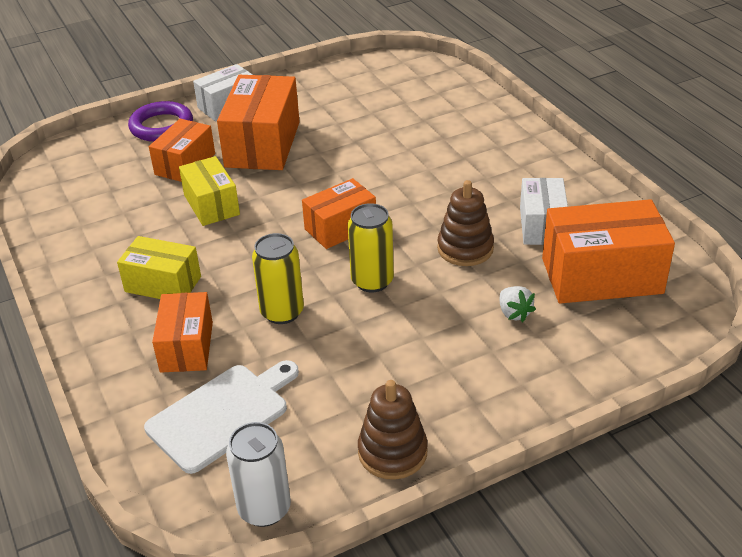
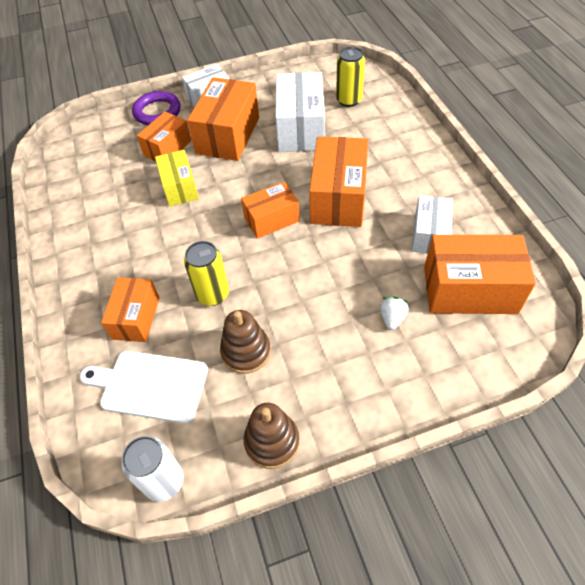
camera: 10 degrees right, 15 degrees up
(163, 284) = (130, 257): yellow box -> none
(222, 414) = (150, 385): white cutting board -> white cutting board turned 135 degrees counterclockwise
(356, 130) = (300, 128): none -> white box
(372, 281) = (286, 273): yellow can -> yellow can (349, 100)
(420, 198) = (338, 197): none -> orange box
(465, 248) = (364, 250): brown stacking toy -> brown stacking toy (246, 351)
(514, 313) = (392, 318): white strawberry -> white strawberry turned 150 degrees counterclockwise

